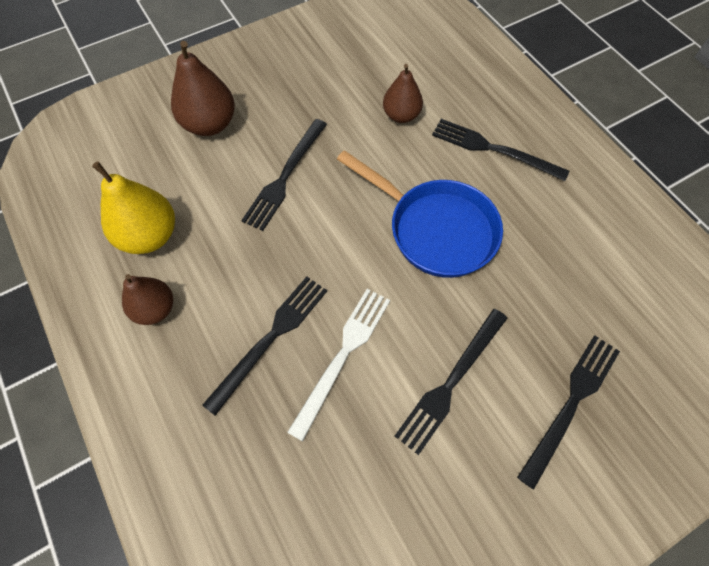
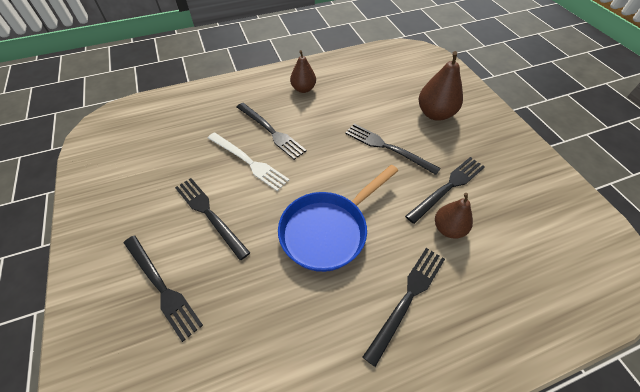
camera: 100 degrees right, 10 degrees down
(149, 236) = (350, 87): yellow pear -> none
(342, 114) = (448, 187): none -> black fork

